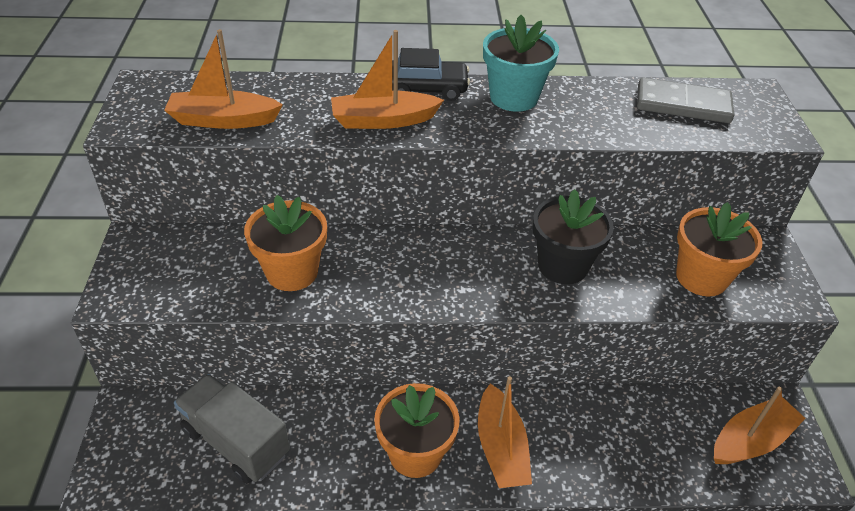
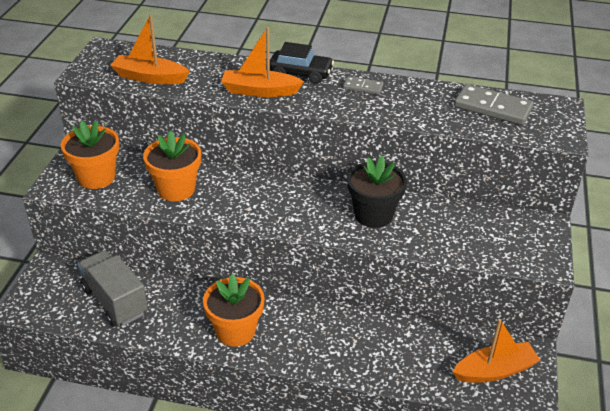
camera: 15 degrees right, 5 degrees down
(501, 448) = (299, 339): orange boat -> none
(513, 97) = (363, 87): turquoise flower pot -> grey domino
(701, 277) = (478, 239): orange flower pot -> orange flower pot (96, 177)

